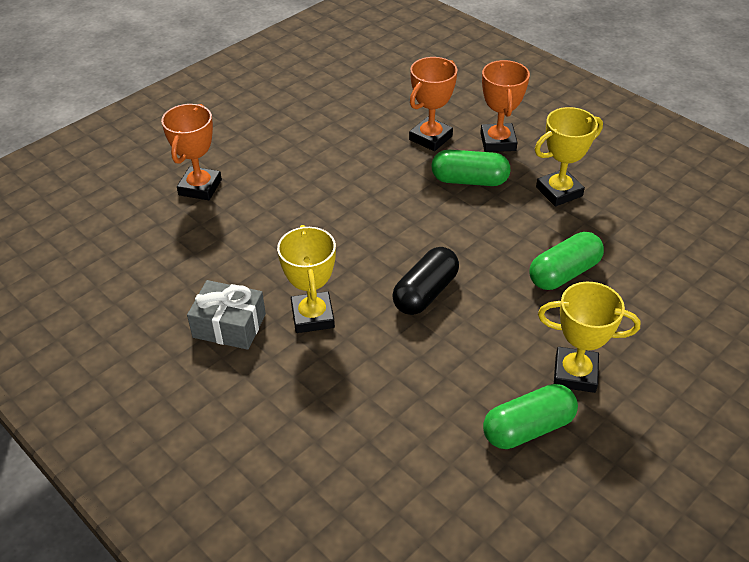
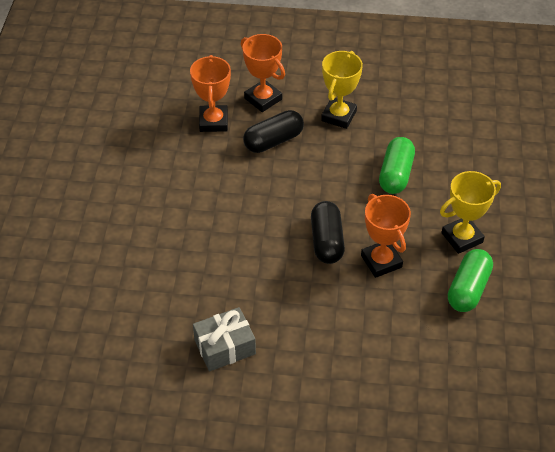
camera: 40 degrees left, 5 degrees up
(200, 187) = (84, 260): orange trophy -> orange trophy (381, 261)
(312, 316) = (272, 304): yellow trophy -> none
(469, 180) = (273, 141): green capsule -> black capsule

